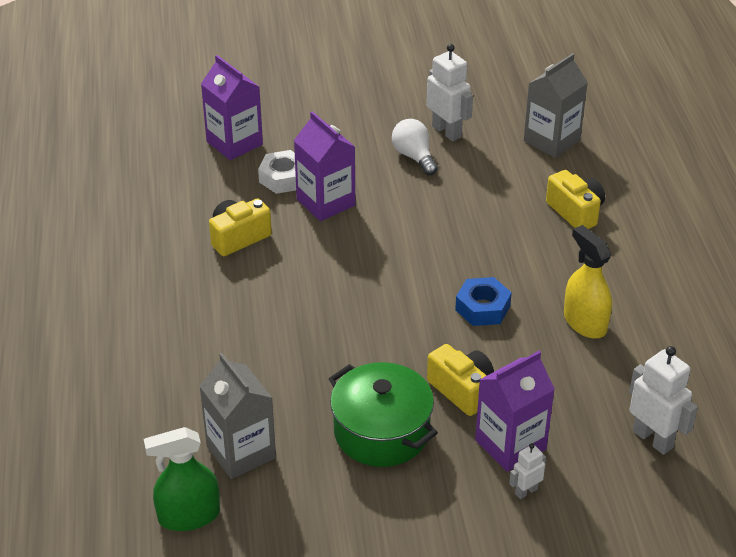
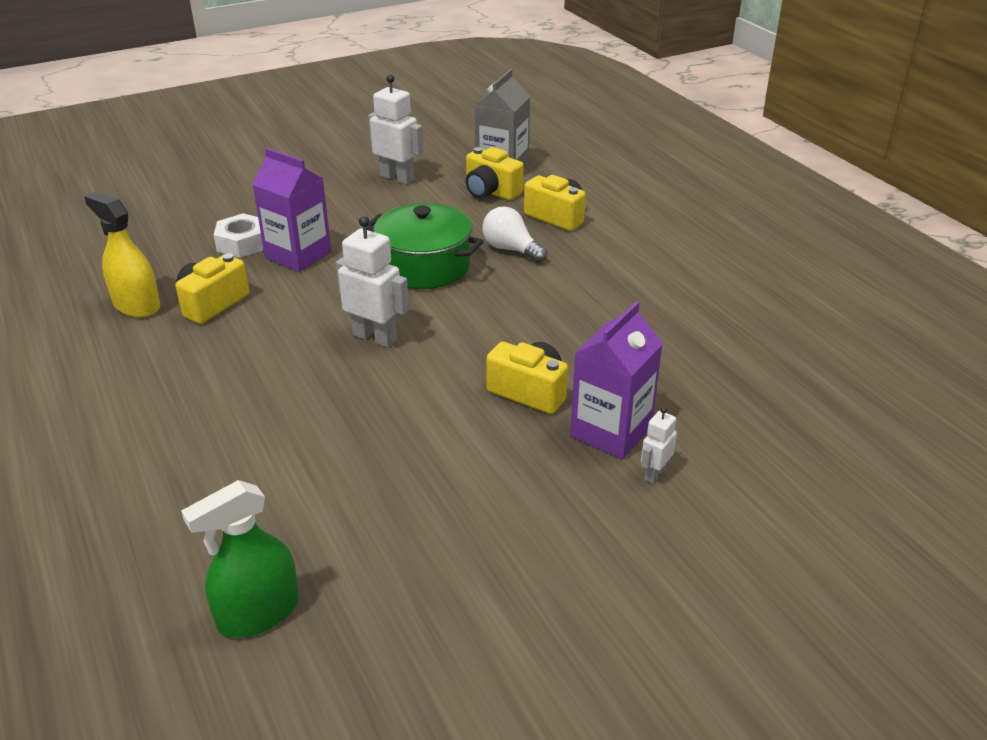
camera: 20 degrees left, 5 degrees down
(234, 143) = (176, 224): purple carton -> none
(241, 452) = (299, 519): grey carton -> none
(381, 432) = (461, 454): green pot -> green pot (424, 266)
(414, 157) = (374, 202): white light bulb -> white light bulb (511, 249)
(482, 308) = (510, 312): blue nut -> none
(527, 168) = (491, 192): none -> yellow camera
(585, 322) = (620, 303): yellow spray bottle -> yellow spray bottle (136, 305)
(653, 439) = (752, 390): white robot -> white robot (375, 337)

